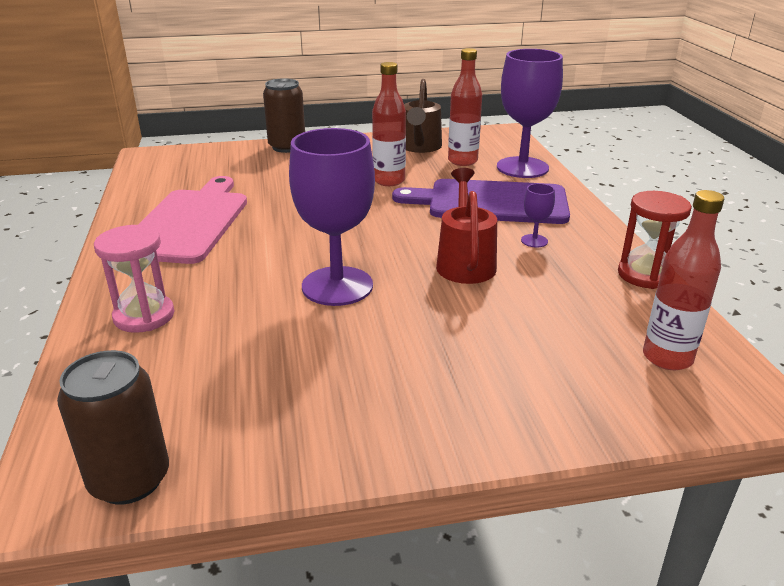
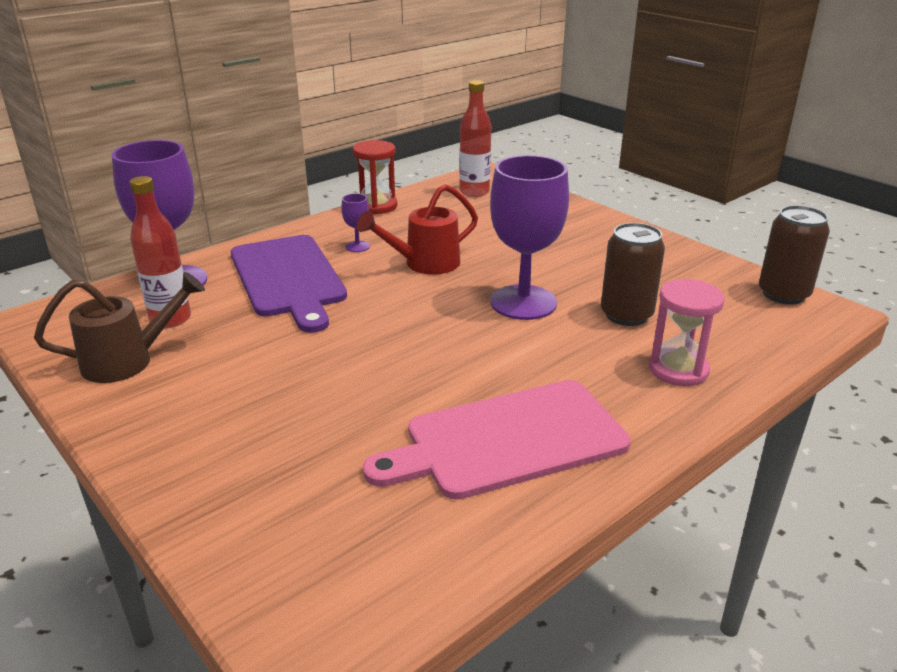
camera: 120 degrees left, 0 degrees up
(287, 147) = (178, 483): brown can -> brown can (626, 315)
(389, 181) = (269, 347): red bottle -> none

